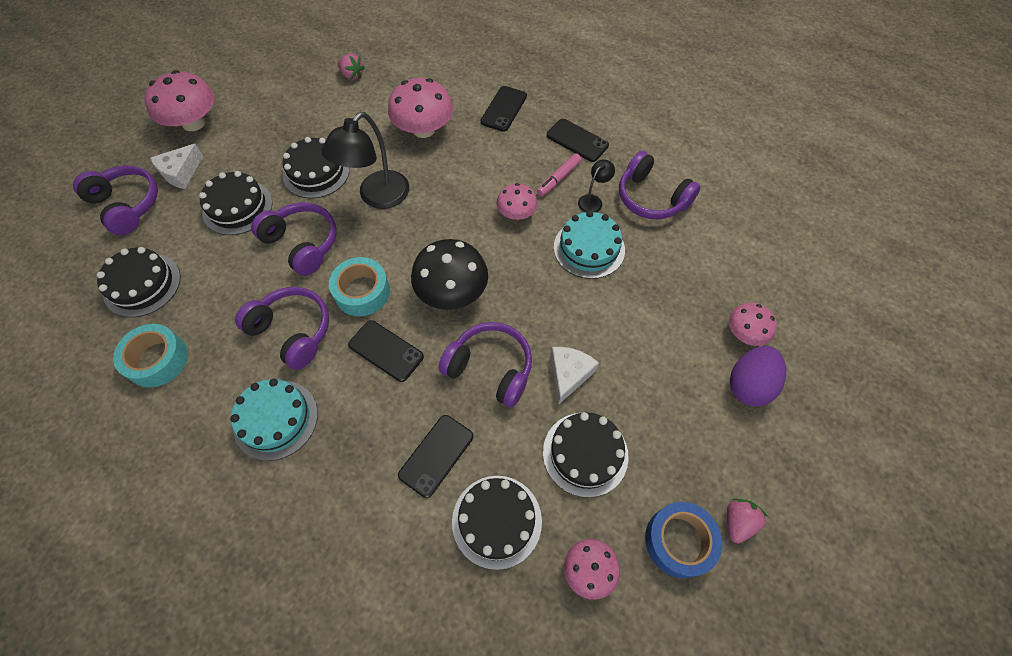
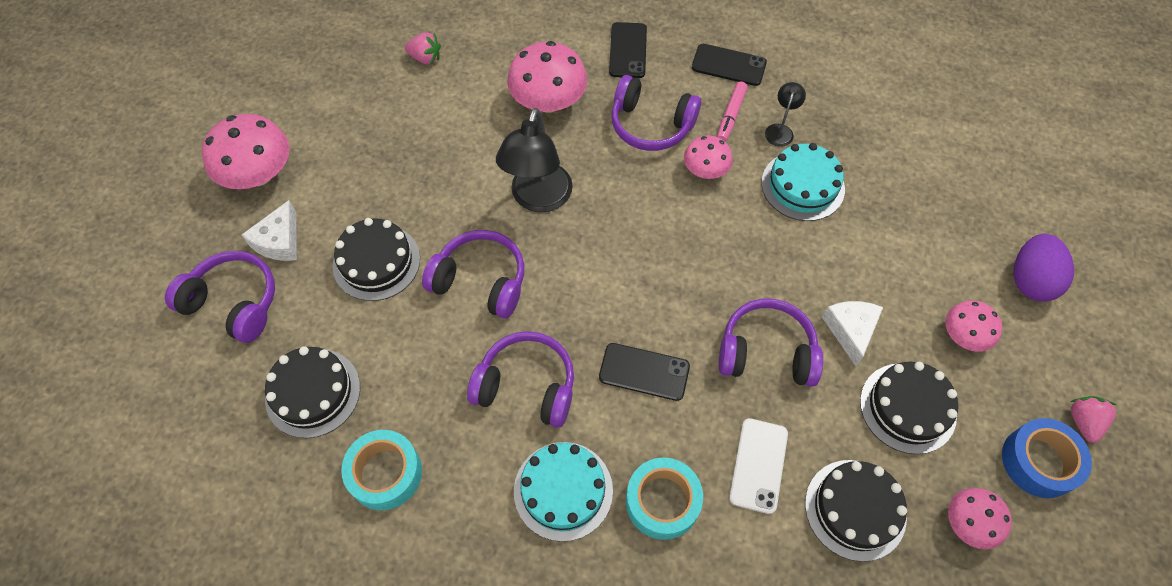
camera: 20 degrees left, 0 degrees up
(316, 172) = (449, 190): black cake -> none
(362, 292) = (581, 315): turquoise tape -> turquoise tape (662, 501)
(436, 455) = (758, 465): black phone -> white phone
(452, 292) = (681, 281): black mushroom -> none
(651, 198) = (840, 108): purple headphones -> purple headphones (651, 125)
(745, 333) = (1002, 227): pink mushroom -> pink mushroom (964, 335)

